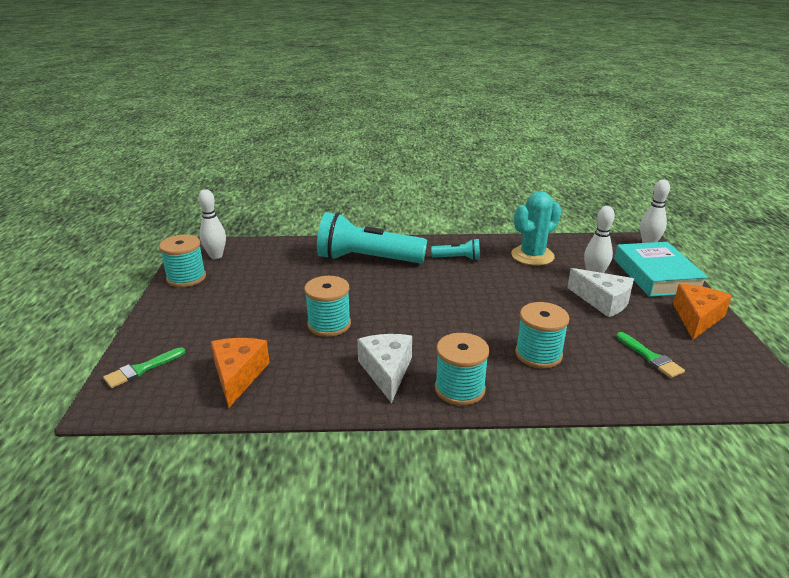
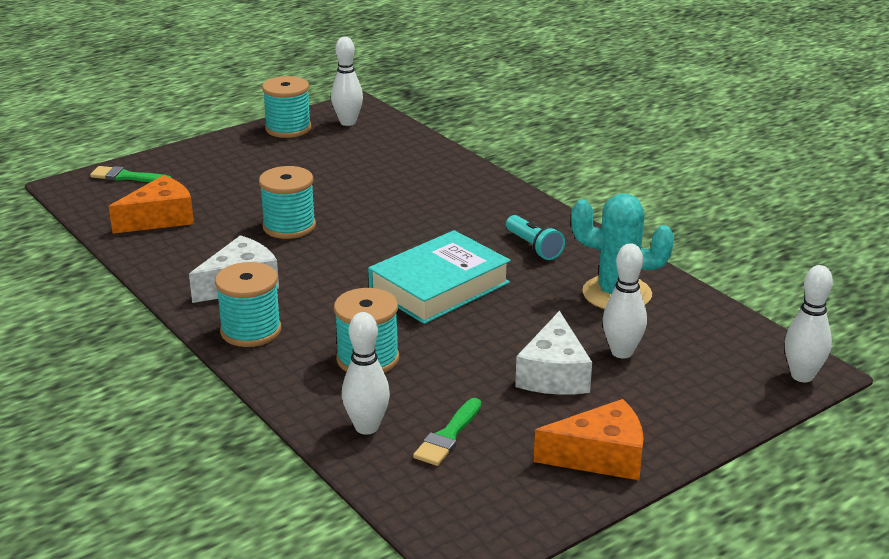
camera: 55 degrees right, 0 degrees up
(367, 259) = (451, 197): turquoise flashlight -> none
(623, 383) = (366, 427): none -> white bowling pin
(656, 275) = (695, 402): turquoise book -> turquoise book (439, 286)

